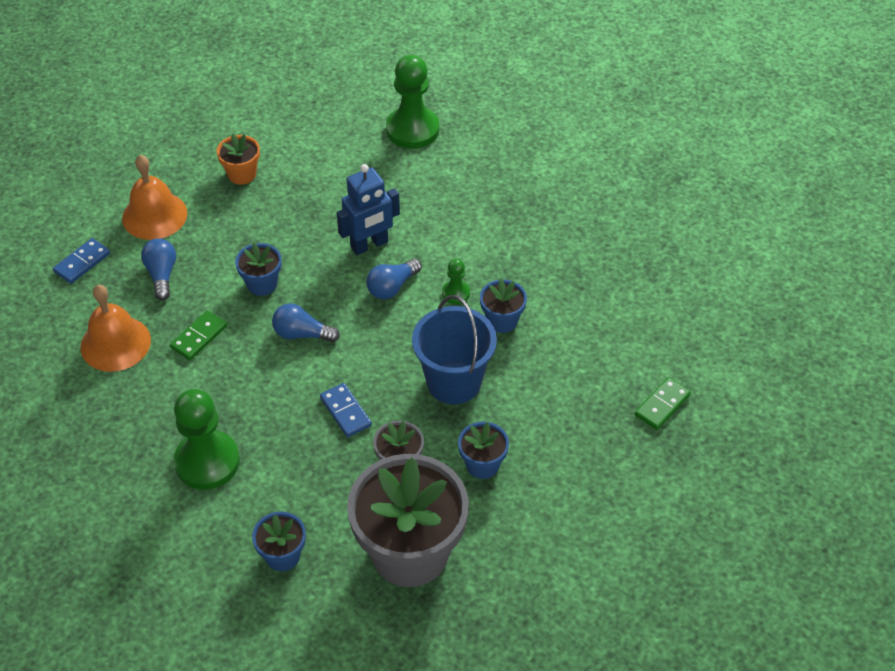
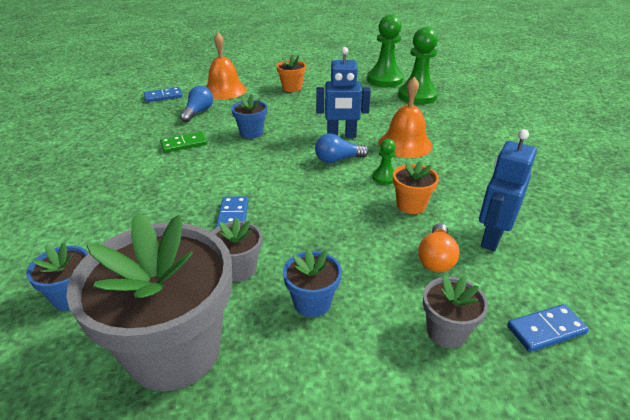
camera: 30 degrees right, 15 degrees down
(115, 343) = (134, 132): orange bell -> orange bell (405, 144)
(207, 462) = (104, 209): green pawn -> green pawn (385, 80)
(302, 334) = (250, 163): blue light bulb -> none
(454, 382) = (337, 230): blue bucket -> none
(502, 321) = (411, 205): blue flower pot -> orange flower pot
(555, 374) = (436, 258): none -> orange light bulb
(590, 330) = (491, 238): none -> blue robot
(595, 440) = (446, 331): none -> grey flower pot
(662, 405) = (546, 330): green domino -> blue domino

